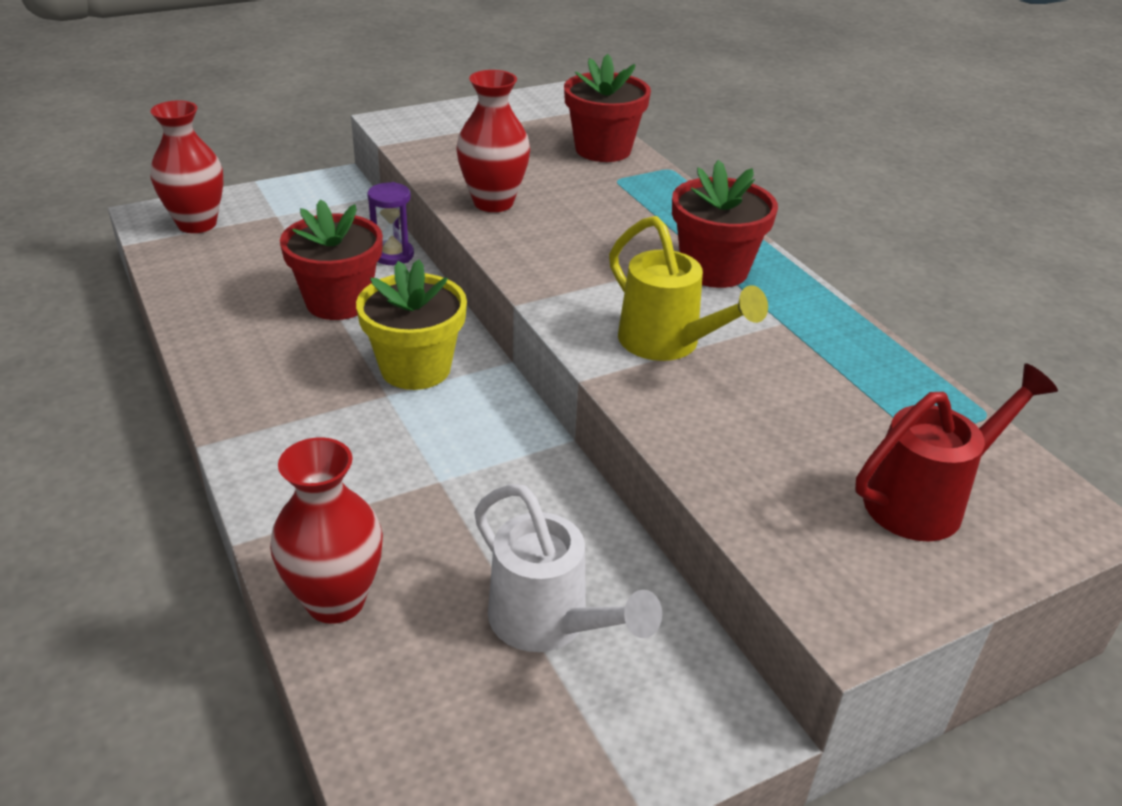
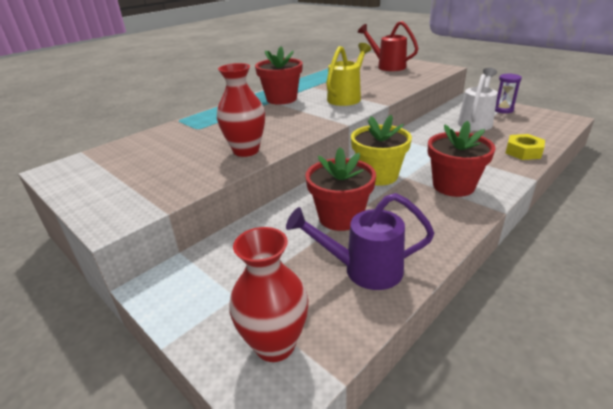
camera: 105 degrees left, 5 degrees down
(228, 289) = (364, 270): none -> purple watering can
(335, 600) = (523, 152): red vase -> yellow nut
(393, 255) = (271, 216): purple hourglass -> purple hourglass (503, 110)
(603, 149) = (156, 138): red flower pot -> red flower pot (453, 186)

